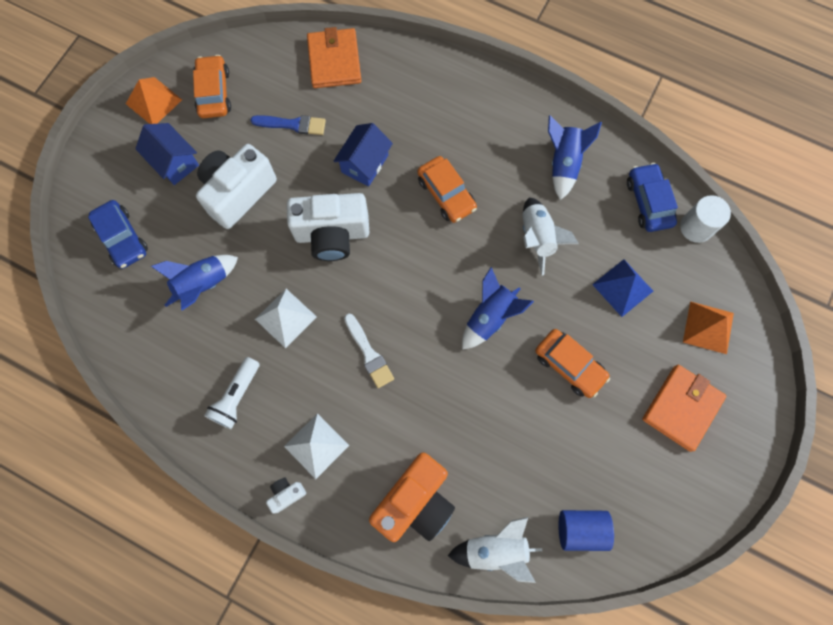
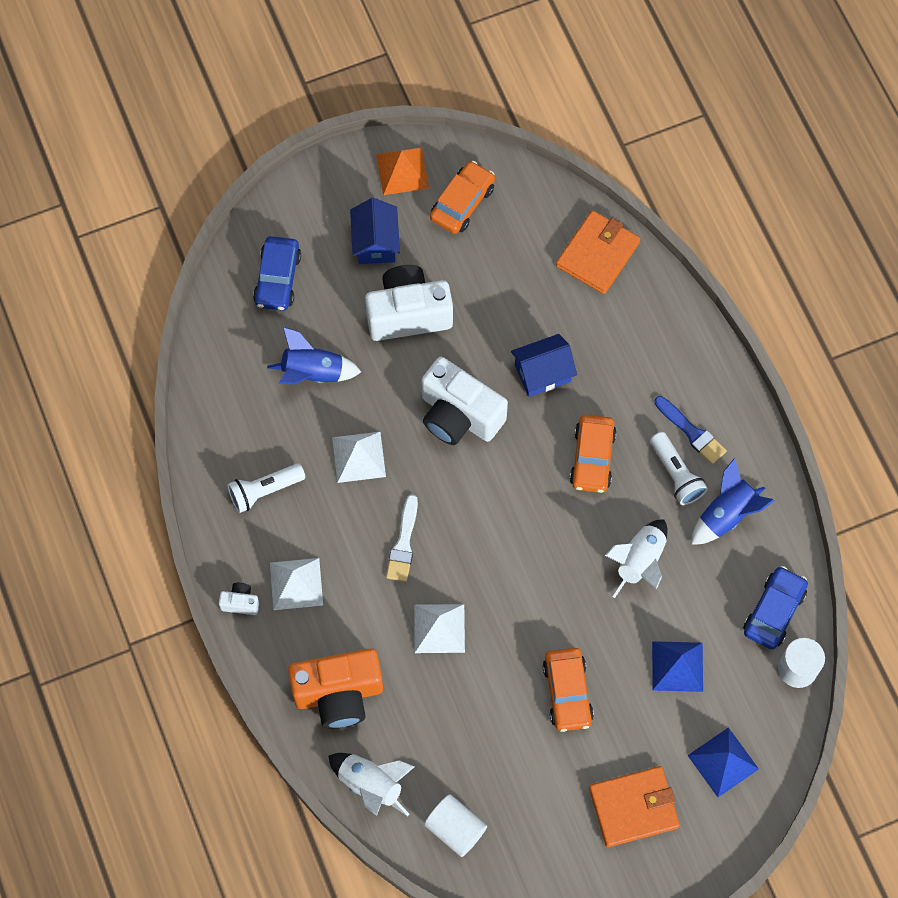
camera: 40 degrees right, 5 degrees down
(293, 124) = (508, 287): blue brush -> blue brush (692, 432)
(445, 393) = (439, 628): none -> white pyramid
(490, 317) = (534, 596): blue rocket -> none
(509, 163) = (676, 474): none -> white flashlight
(581, 529) = (455, 829): blue cylinder -> white cylinder
(708, 327) = (723, 762): orange pyramid -> blue pyramid

